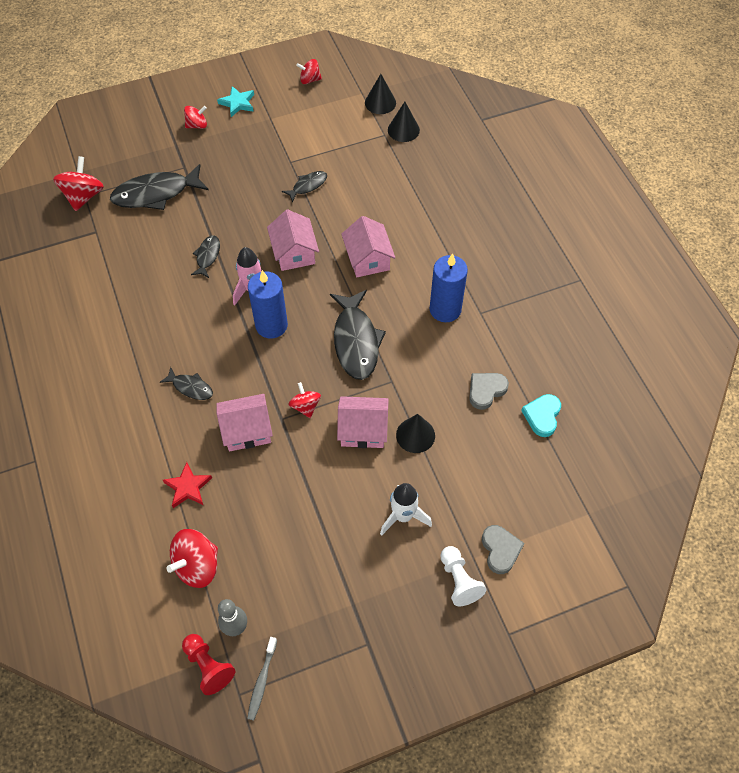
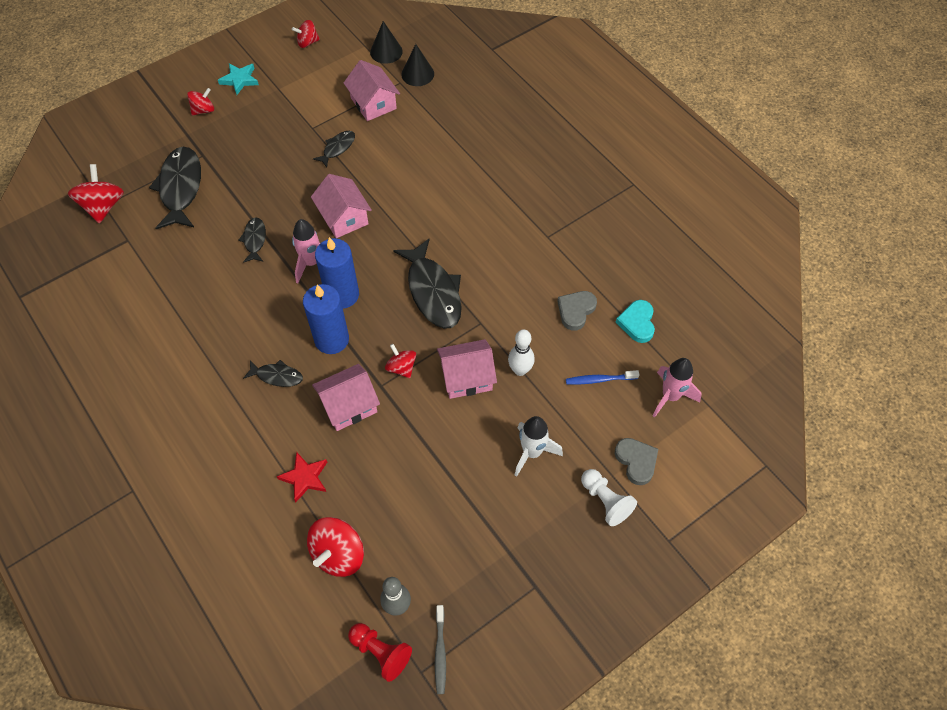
camera: 15 degrees left, 0 degrees up
(156, 193) = (180, 188): black fish -> black fish turned 120 degrees clockwise
(368, 259) = (420, 208): pink house -> pink house (373, 103)
(415, 435) = (520, 370): black cone -> white bowling pin
(445, 309) = (512, 241): blue candle -> blue candle (331, 339)
(489, 462) = (600, 380): none -> blue toothbrush
(553, 495) = (670, 396): none -> pink rocket

